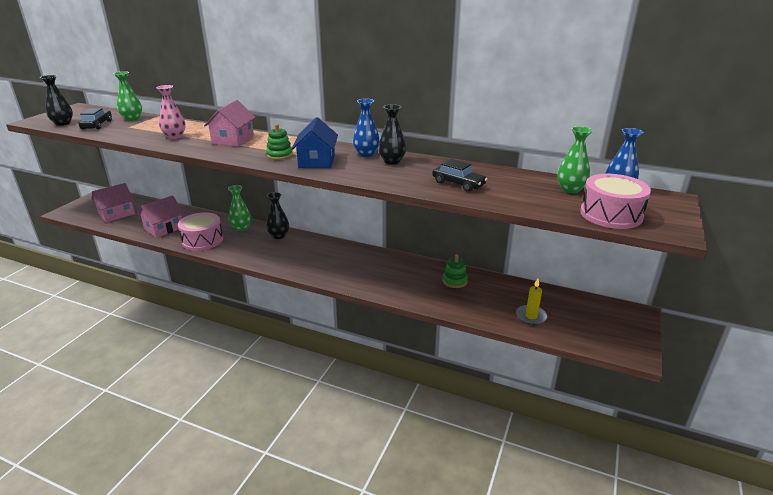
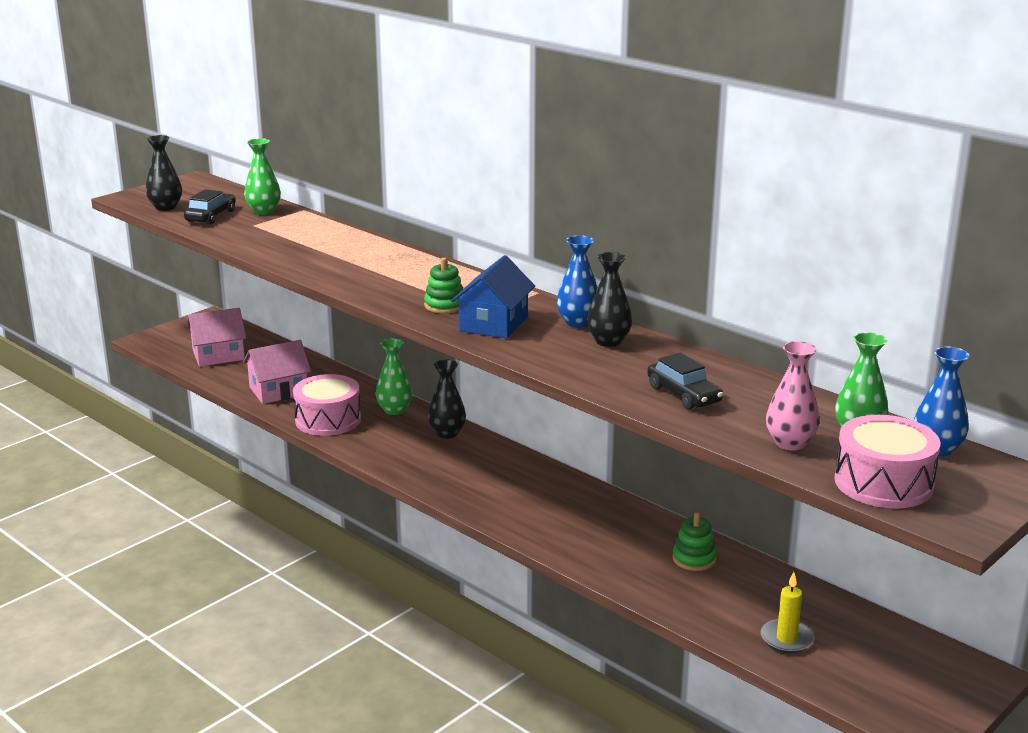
camera: 20 degrees right, 5 degrees down
(175, 136) = (310, 251): pink vase -> pink vase (790, 443)
(233, 139) = (391, 268): pink house -> none

